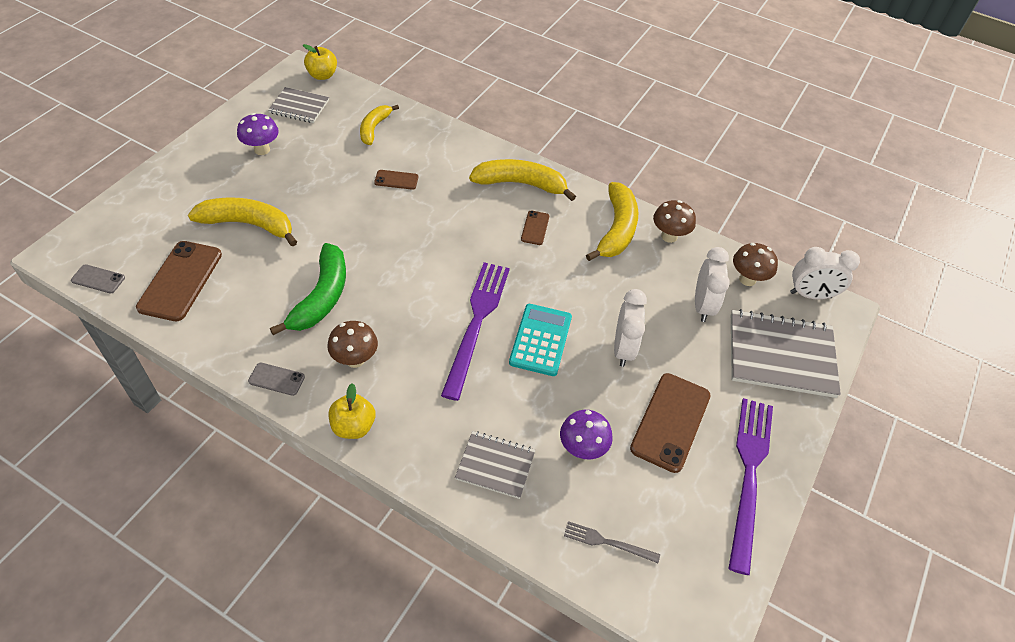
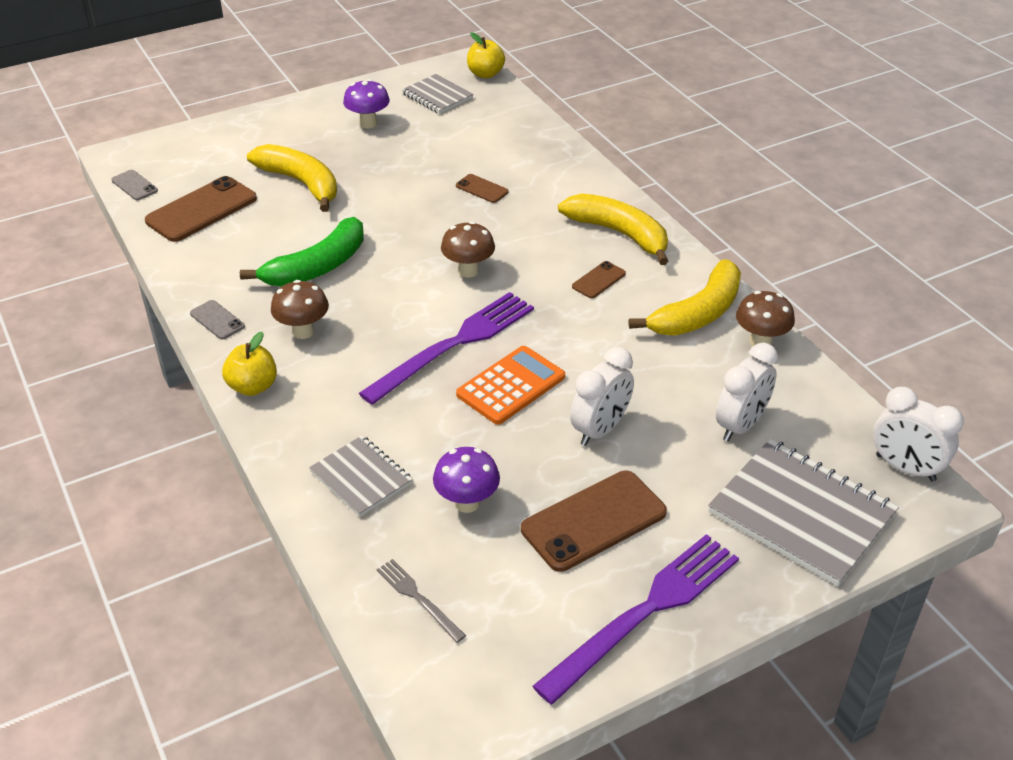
camera: 35 degrees right, 10 degrees down
(374, 128) = (499, 136): yellow banana -> none
(540, 340) = (510, 386): turquoise calculator -> orange calculator
(747, 279) = (827, 420): brown mushroom -> brown mushroom (468, 271)

